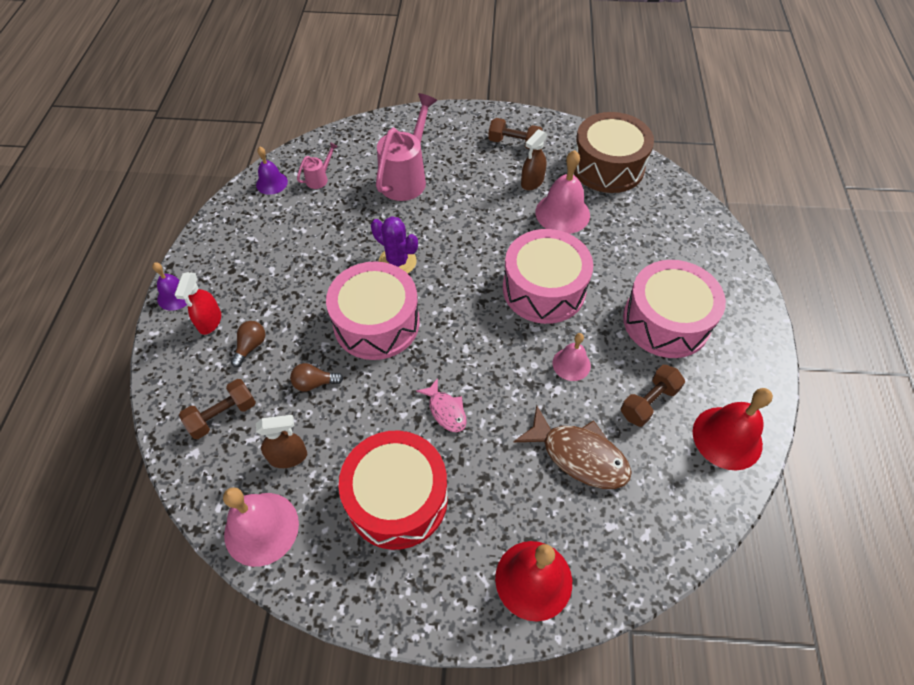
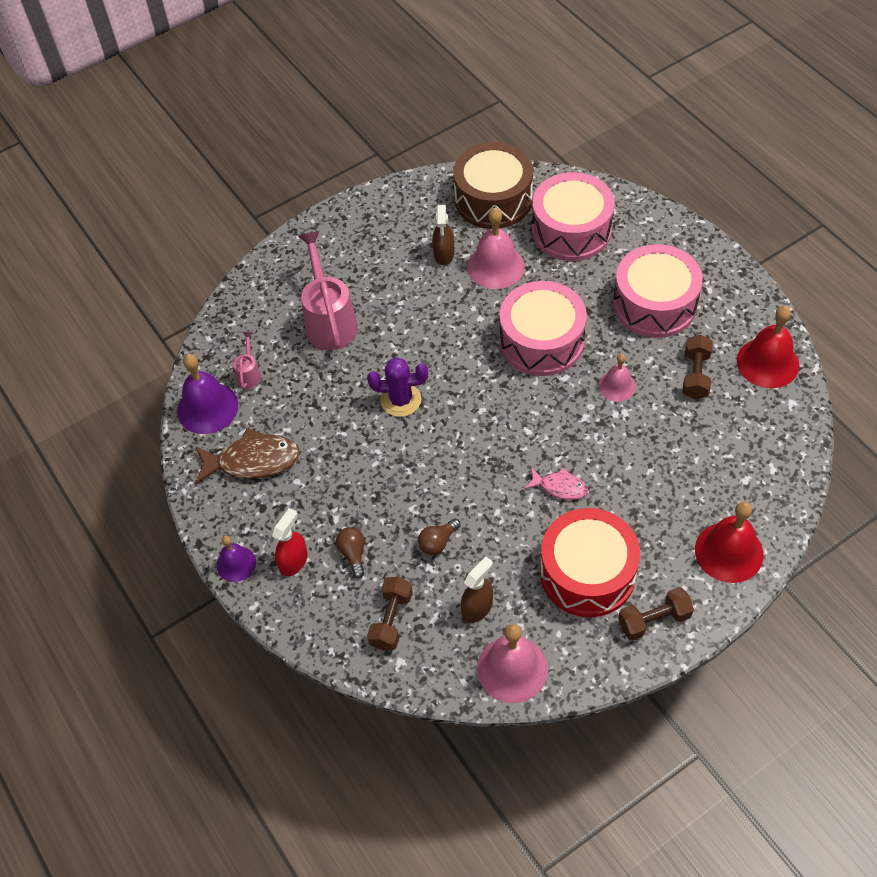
camera: 35 degrees left, 0 degrees up
(210, 321) = (293, 561): red spray bottle -> red spray bottle turned 120 degrees counterclockwise
(271, 183) = (207, 408): purple bell -> purple bell, size x1.68
(376, 323) = (437, 461): pink drum -> pink drum (571, 230)
(514, 143) = (393, 227): brown dumbbell -> brown dumbbell (654, 620)
(579, 455) = (683, 448): brown fish -> brown fish (253, 461)

